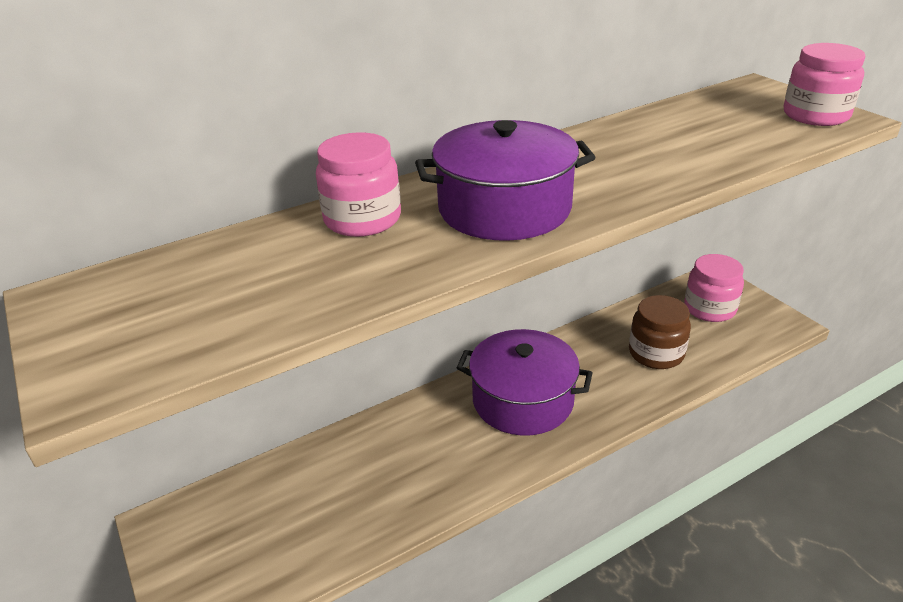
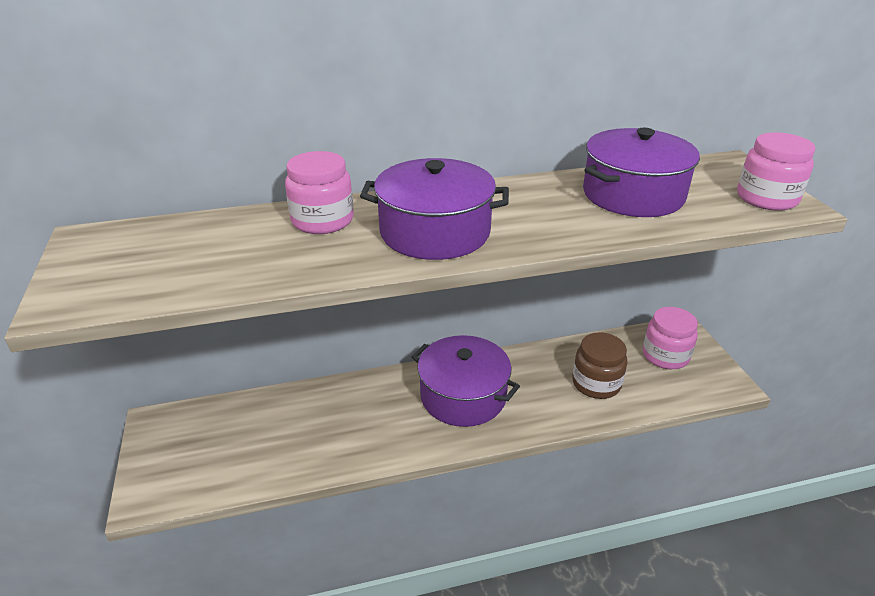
camera: 15 degrees right, 0 degrees up
(685, 133) = (633, 194): none -> purple pot

